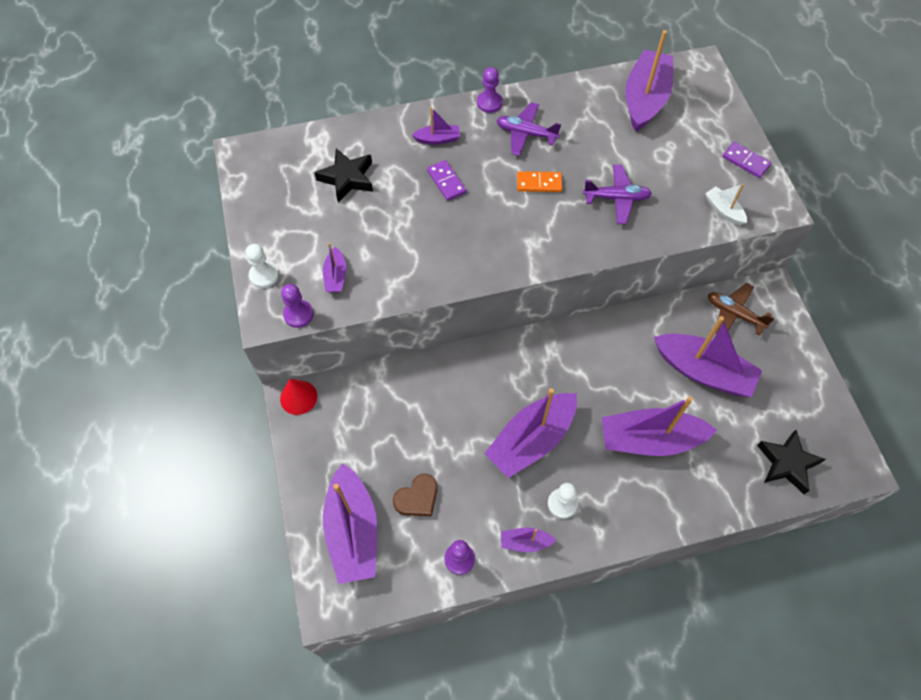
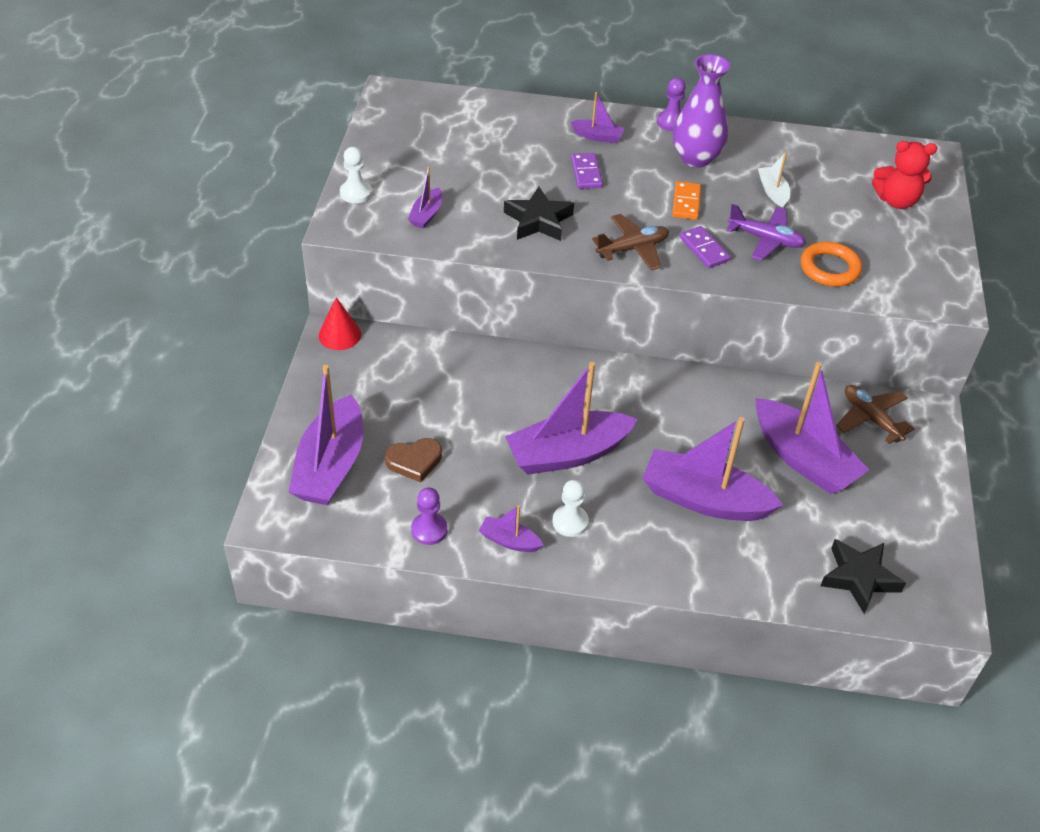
camera: 20 degrees right, 15 degrees down
(298, 314) = (371, 233): purple pawn -> none
(347, 178) = (484, 141): black star -> black star (538, 220)
(519, 247) = (633, 249): none -> brown plane
(526, 134) = (696, 158): purple plane -> purple vase
(539, 183) = (686, 203): orange domino -> orange domino turned 75 degrees clockwise
(645, 99) = (848, 166): purple boat -> none
(676, 209) = (829, 268): none -> orange ring
(695, 121) = (896, 201): none -> red teddy bear
(723, 210) = (884, 285): white boat -> white boat (773, 191)
(745, 161) = (936, 251): purple domino -> purple domino (704, 249)

